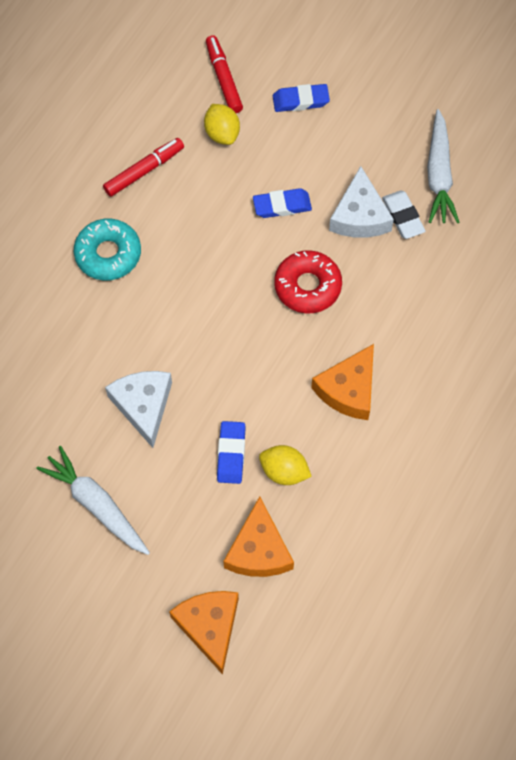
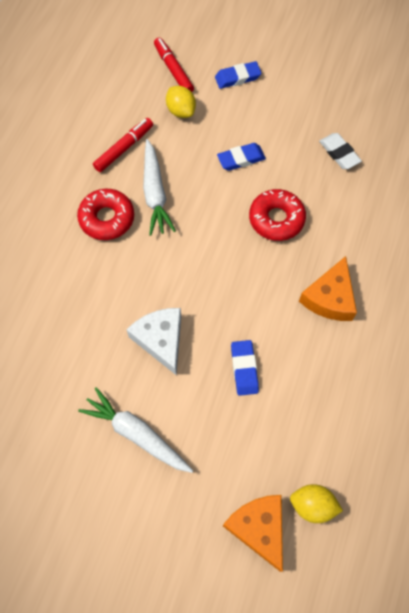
camera: 10 degrees left, 0 degrees up
(108, 254) = (107, 218): turquoise donut -> red donut
(259, 550) = (286, 449): orange cheese -> none
(284, 471) = (292, 376): yellow lemon -> yellow lemon (312, 505)
(359, 216) = (305, 157): white cheese -> none
(439, 174) = (359, 117): white carrot -> white carrot (155, 193)

